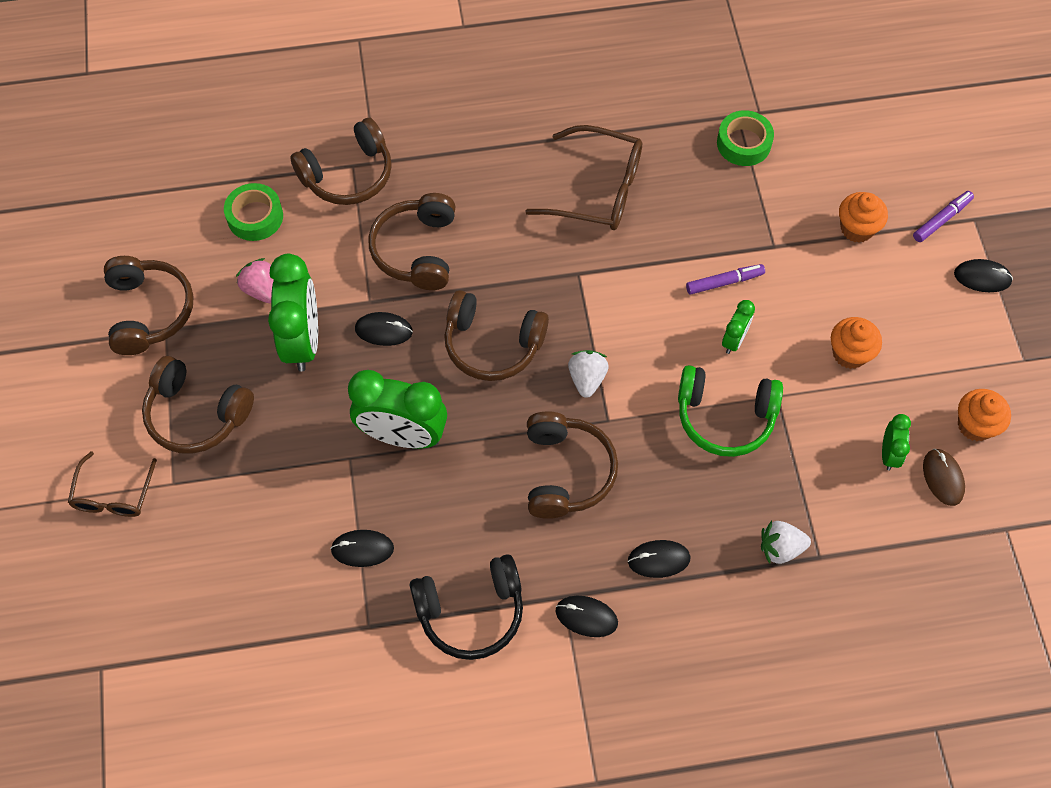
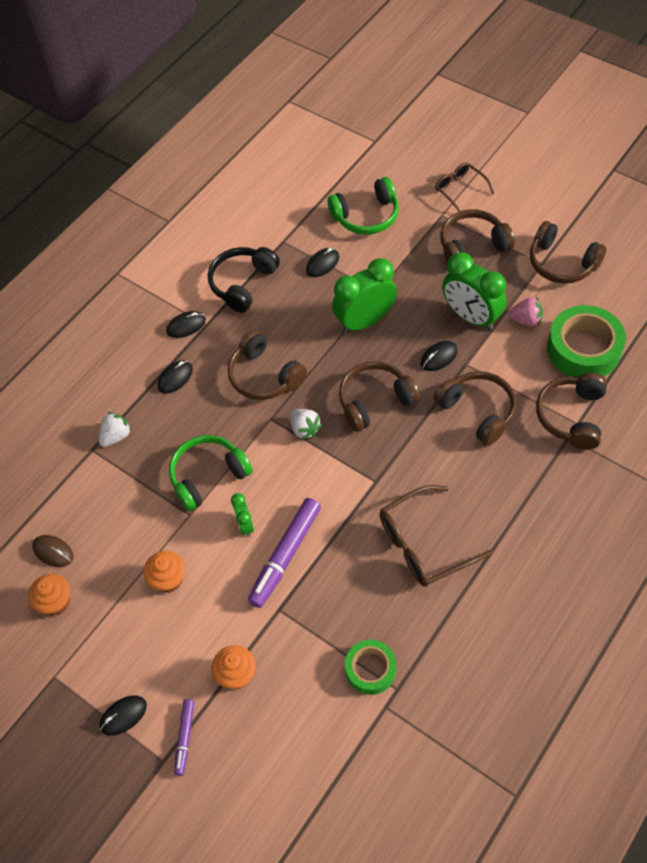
camera: 140 degrees right, 5 degrees down
(244, 565) = (366, 216): none -> green headphones
(255, 217) = (583, 349): green tape -> green tape, size x1.68
(724, 282) = (285, 556): purple marker -> purple marker, size x1.82
(889, 454) = (96, 538): green clock -> none

